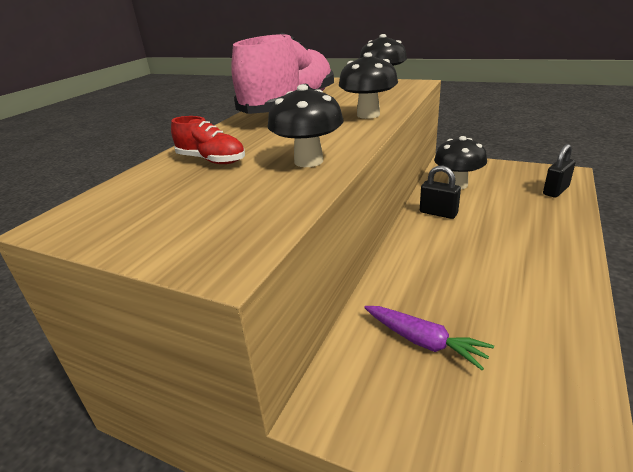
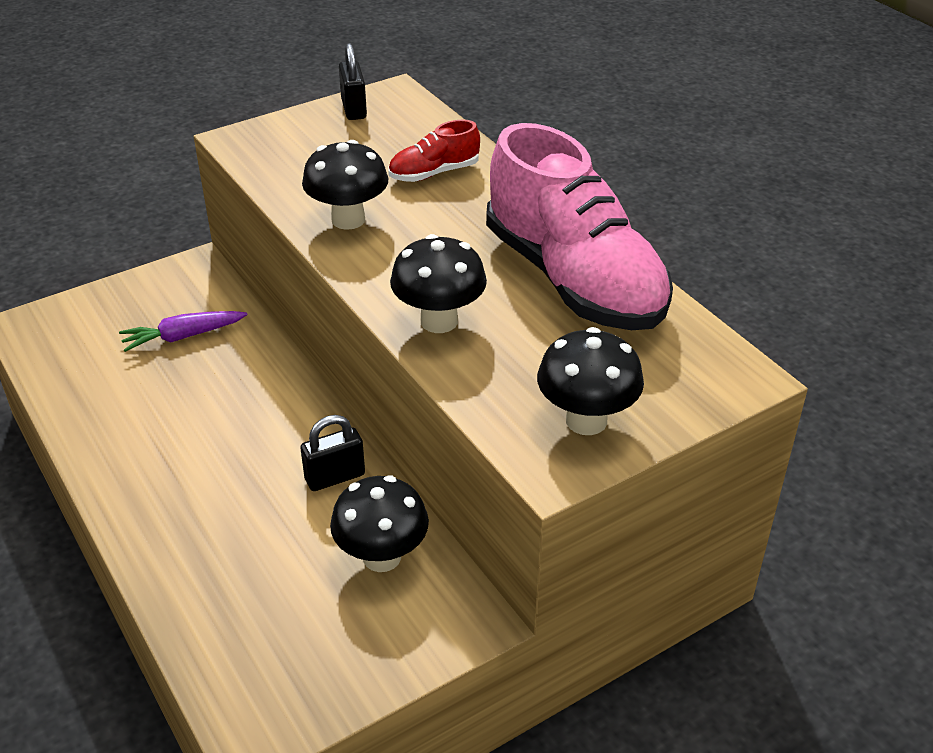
camera: 120 degrees right, 10 degrees up
(555, 191) = (234, 650): black padlock -> black padlock (354, 109)

